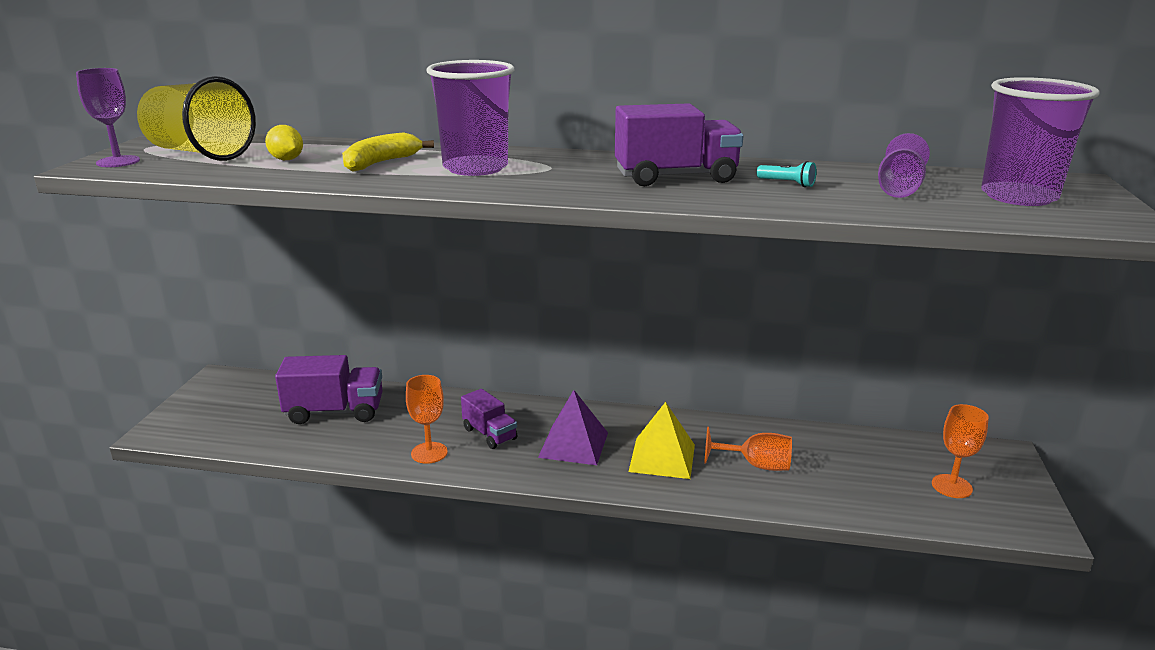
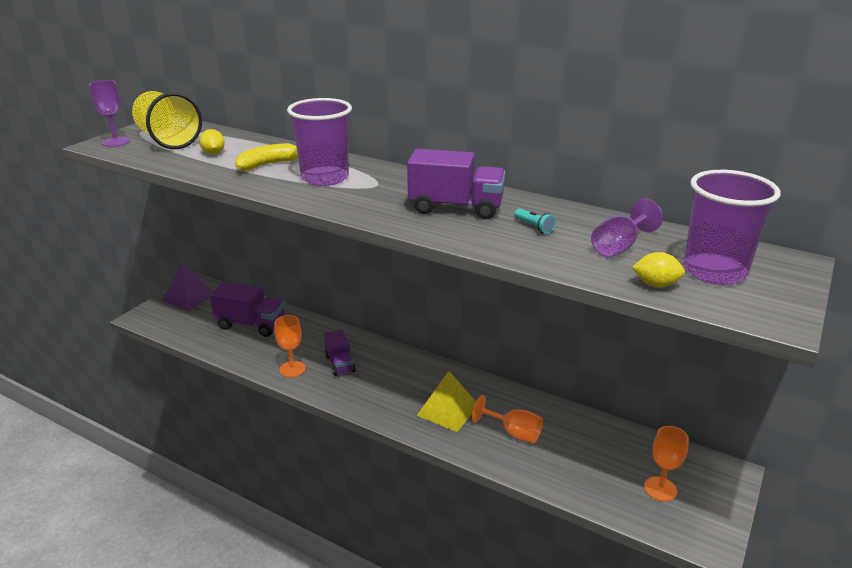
camera: 20 degrees right, 5 degrees up
(573, 445) = (391, 385): purple pyramid -> purple pyramid (189, 297)
(980, 214) = (656, 285): none -> yellow lemon

